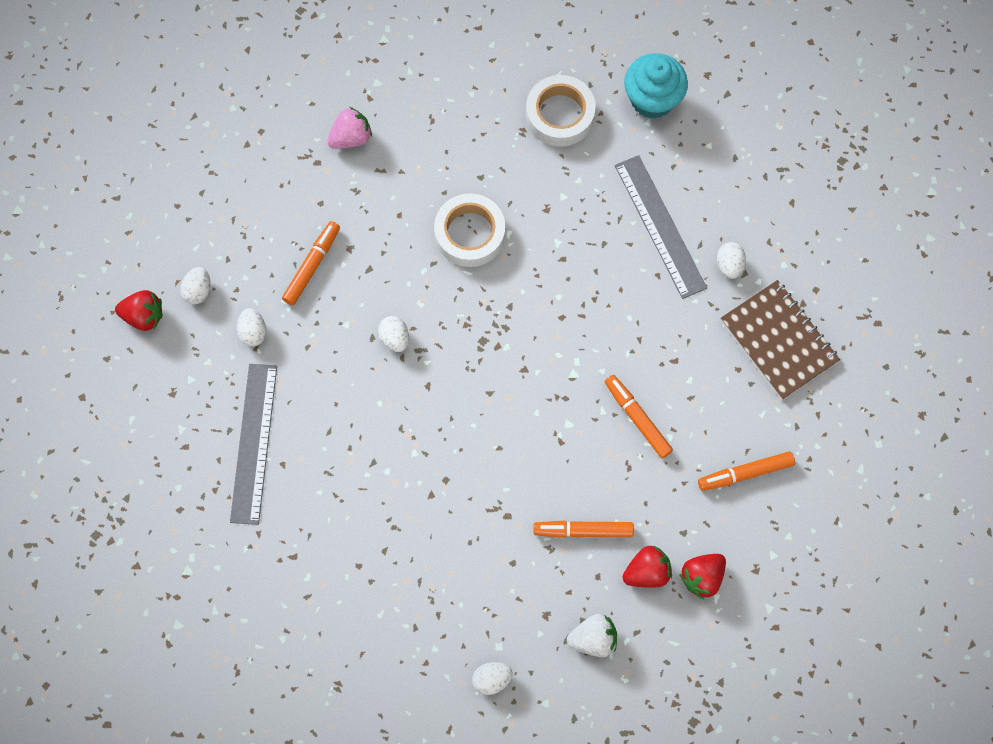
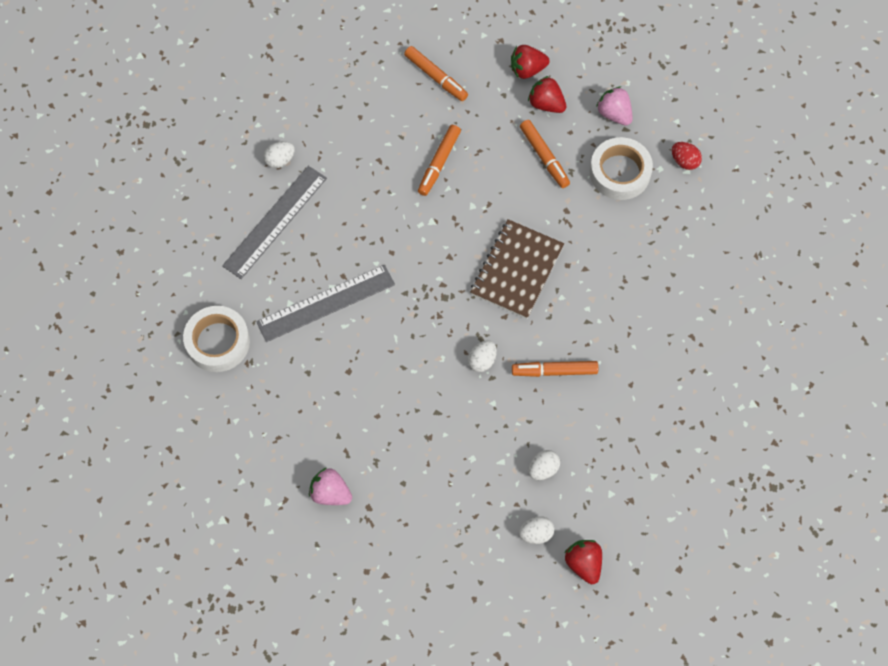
camera: 120 degrees left, 5 degrees down
(254, 443) = (628, 414): grey ruler -> grey ruler (325, 303)
(312, 266) = (460, 457): orange marker -> orange marker (554, 371)
(470, 234) = (362, 354): white tape -> white tape (620, 172)
(492, 679) = (684, 161): white egg -> red egg
(593, 638) = (614, 114): white strawberry -> pink strawberry
(652, 99) = (165, 280): turquoise cupcake -> none
(702, 577) = (527, 69): red strawberry -> red strawberry turned 150 degrees clockwise
(779, 341) = (321, 101): brown notebook -> brown notebook (516, 270)

